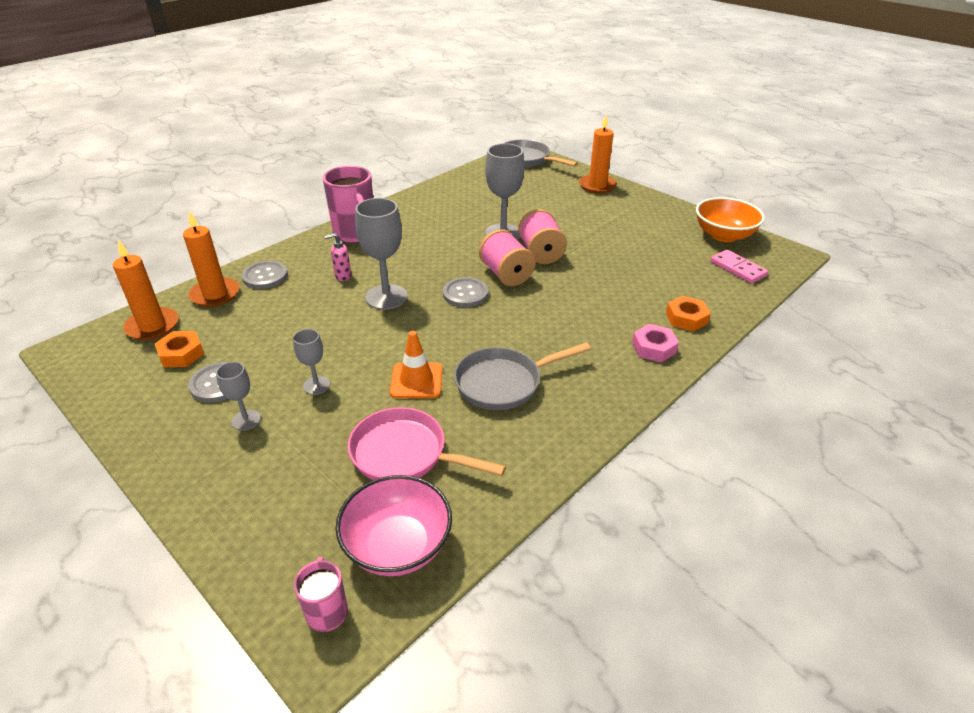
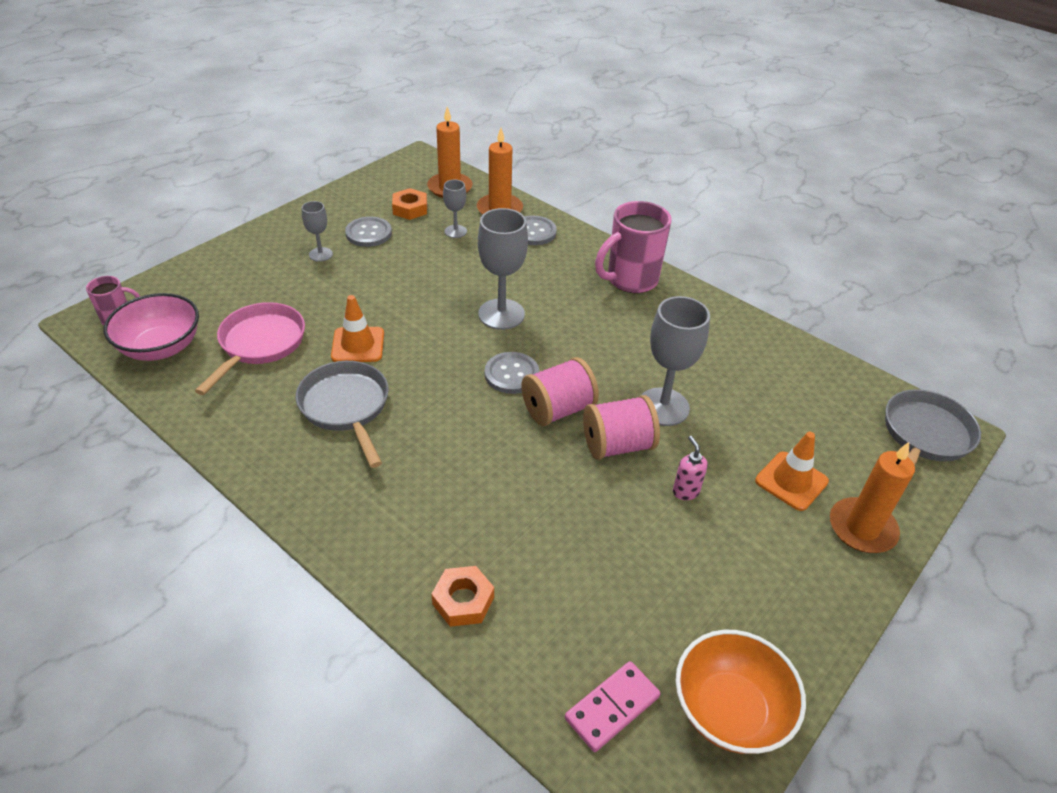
camera: 85 degrees right, 5 degrees up
(316, 385) = (359, 285): grey goblet -> grey goblet (455, 231)
(343, 276) = (539, 280): pink soap dispenser -> pink soap dispenser (685, 491)
(565, 200) = (791, 481): none -> orange traffic cone
(653, 348) = (397, 551): pink nut -> none

